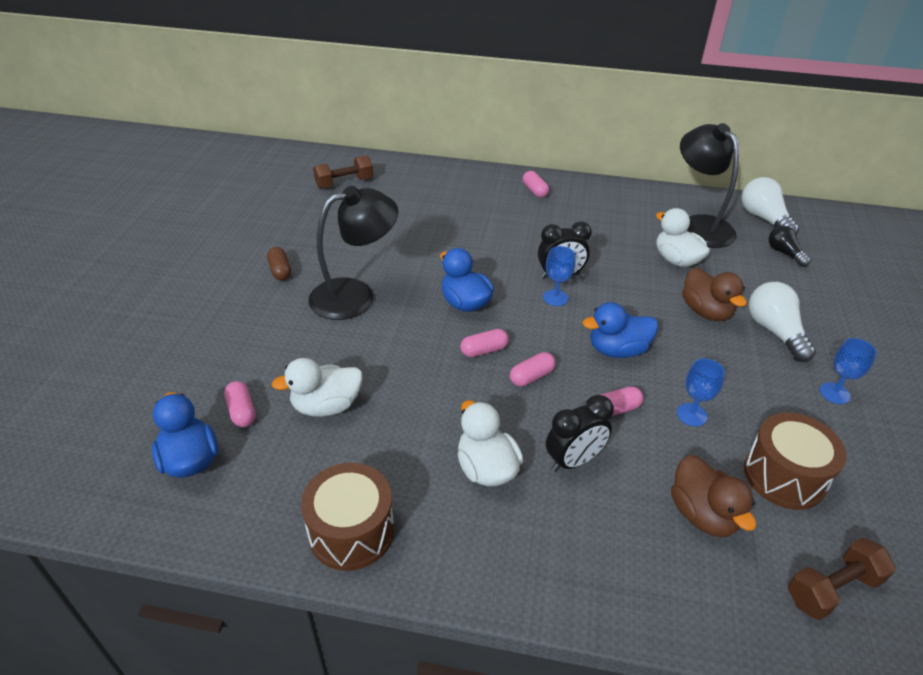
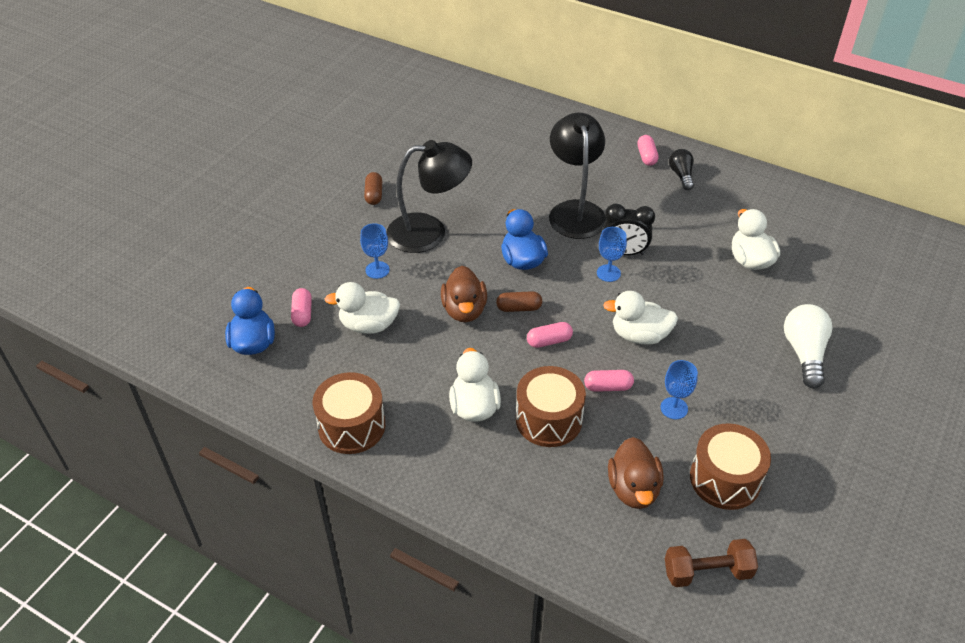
camera: 20 degrees right, 5 degrees up
(344, 183) = (464, 113): brown dumbbell -> none
(484, 350) = (519, 308): pink capsule -> brown capsule
(573, 461) = (548, 419): black clock -> brown drum
(617, 350) = (639, 335): blue duck -> white duck
(698, 225) = (797, 228): black lamp -> black lamp (575, 211)
(706, 311) = (747, 318): brown duck -> brown duck (464, 310)
(763, 219) = (874, 234): white light bulb -> none
(784, 253) = (871, 276): black light bulb -> black light bulb (681, 175)
(834, 393) = (823, 423): blue goblet -> blue goblet (377, 270)

